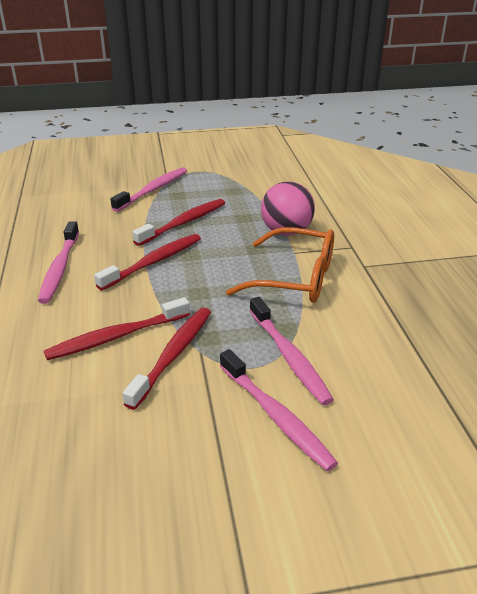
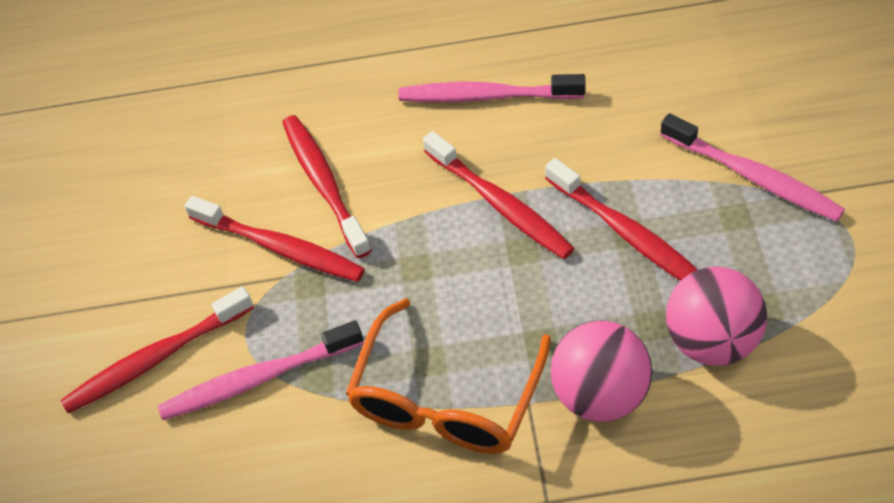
camera: 100 degrees right, 20 degrees up
(252, 203) = (711, 340): none -> pink ball
(276, 416) = (155, 359): pink toothbrush -> red toothbrush

